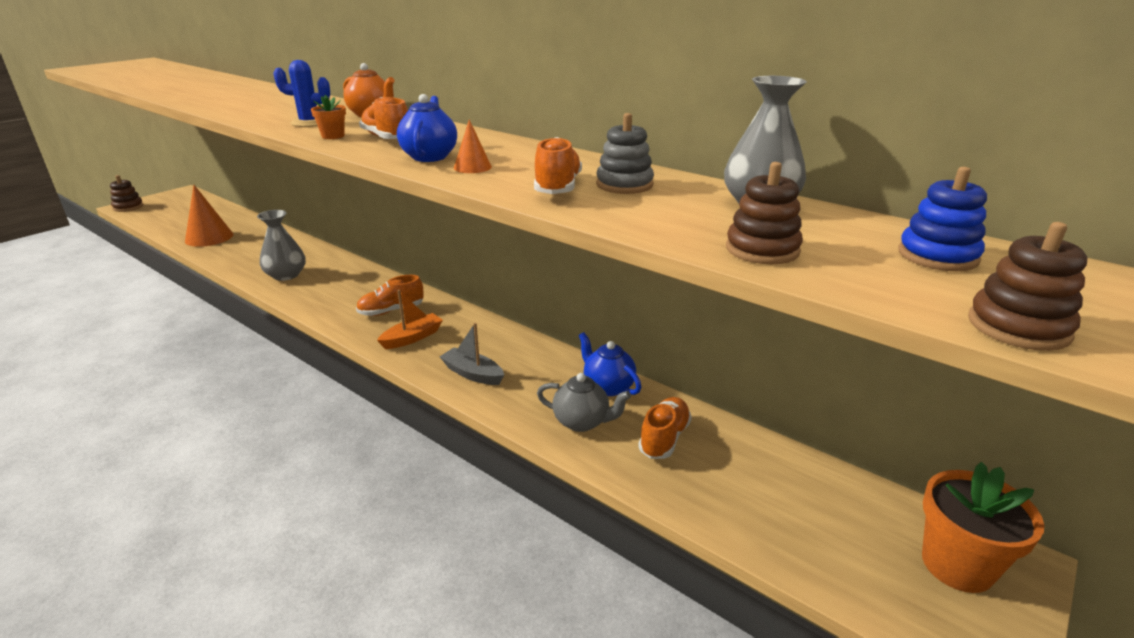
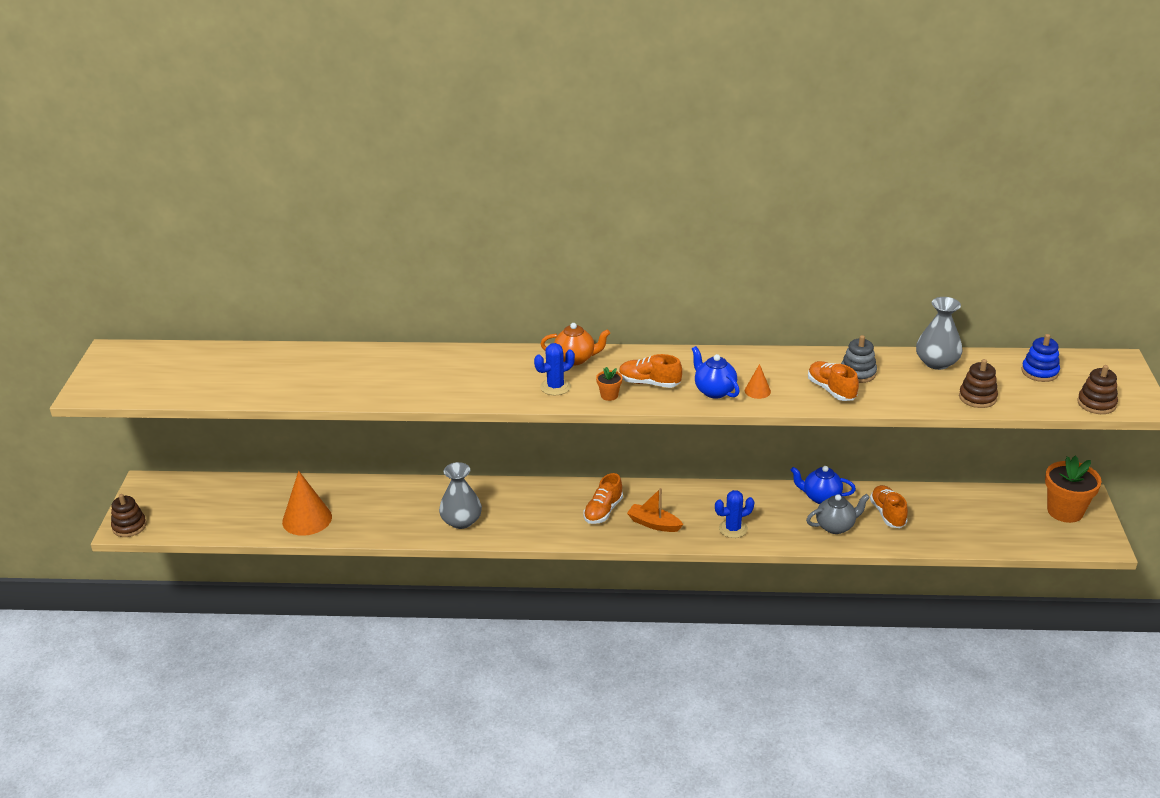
camera: 35 degrees left, 5 degrees up
(412, 338) = (654, 524): orange boat -> orange boat turned 75 degrees counterclockwise
(473, 374) = (733, 529): grey boat -> blue cactus

